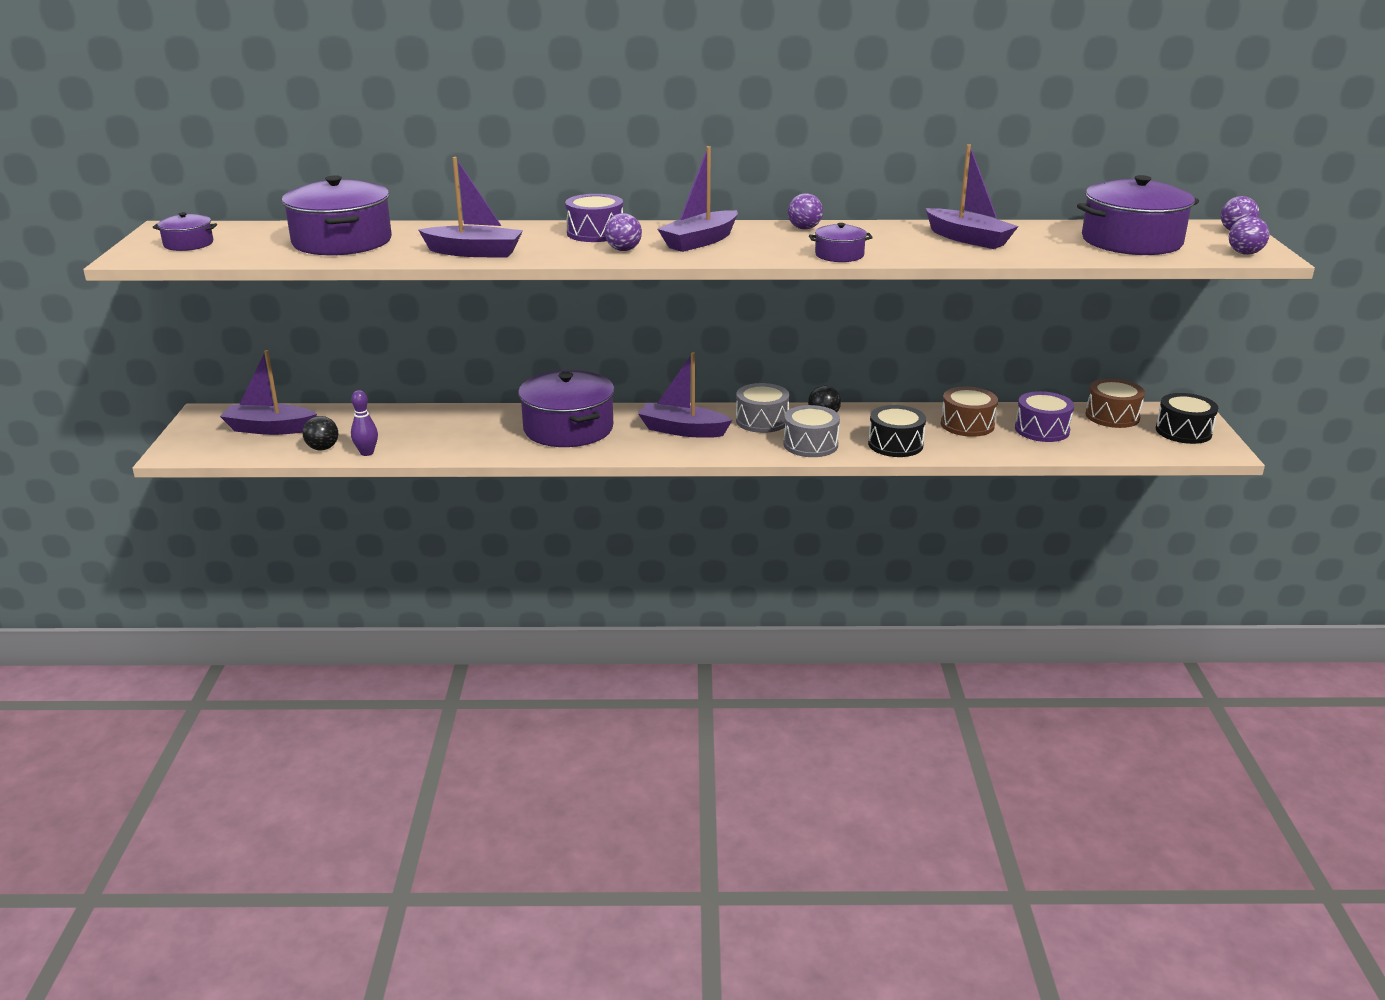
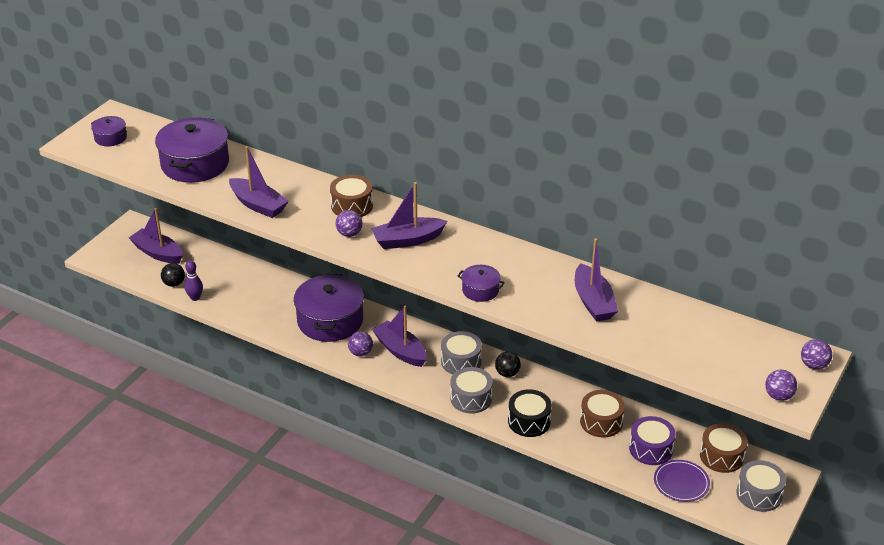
camera: 30 degrees right, 10 degrees up
(595, 233) = (352, 206): purple drum -> brown drum
(804, 228) = (494, 247): purple ball -> purple ball (360, 353)
(1105, 444) = (681, 483): none -> purple plate
(1131, 241) = (712, 348): purple pot -> none
(1183, 431) = (759, 494): black drum -> grey drum

